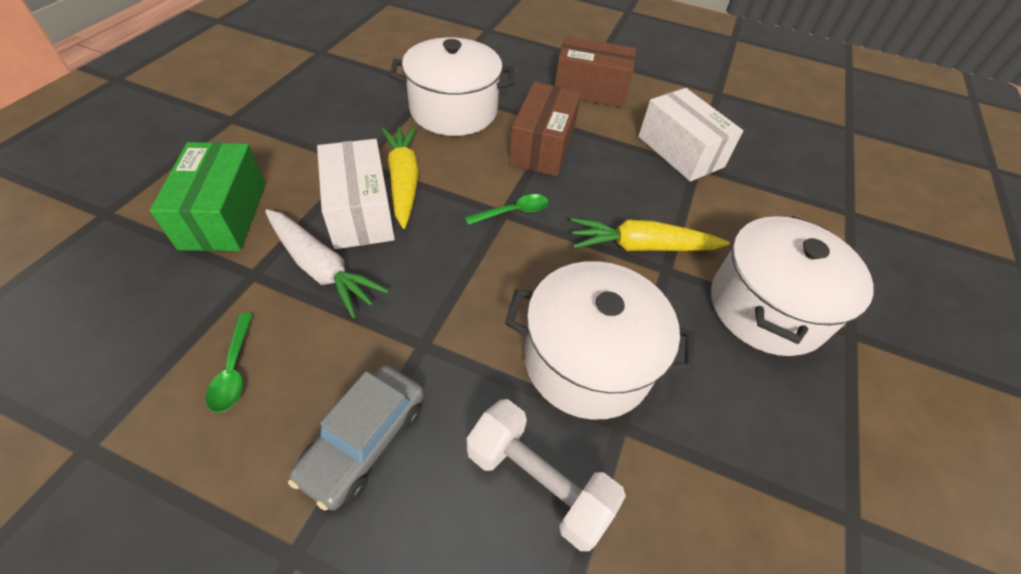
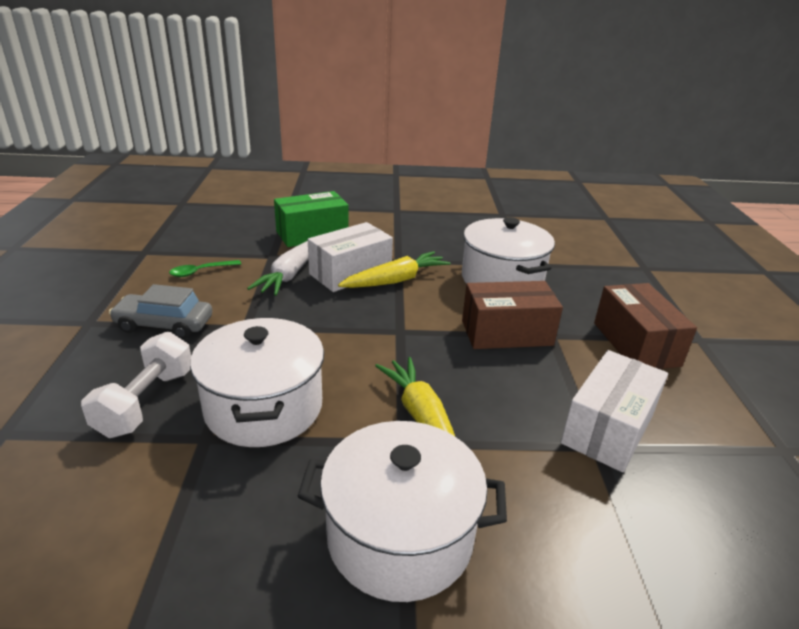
camera: 70 degrees right, 20 degrees down
(512, 212) = (405, 335): green spoon -> none

